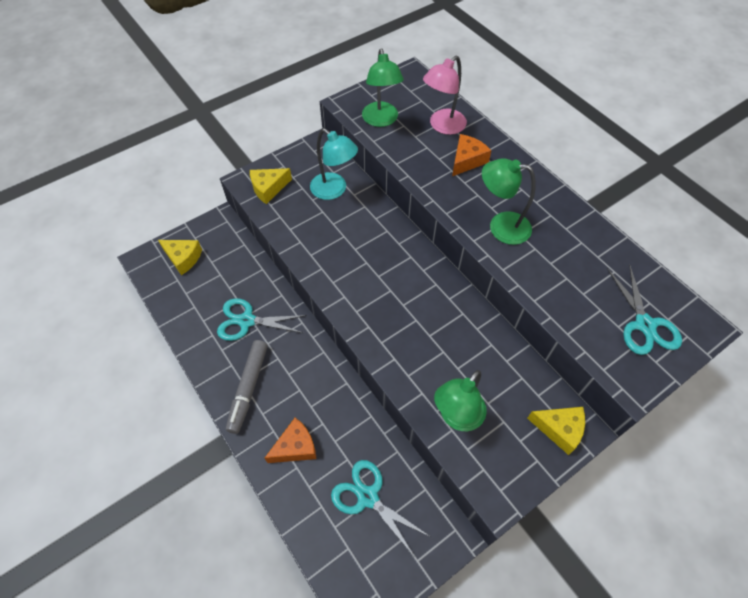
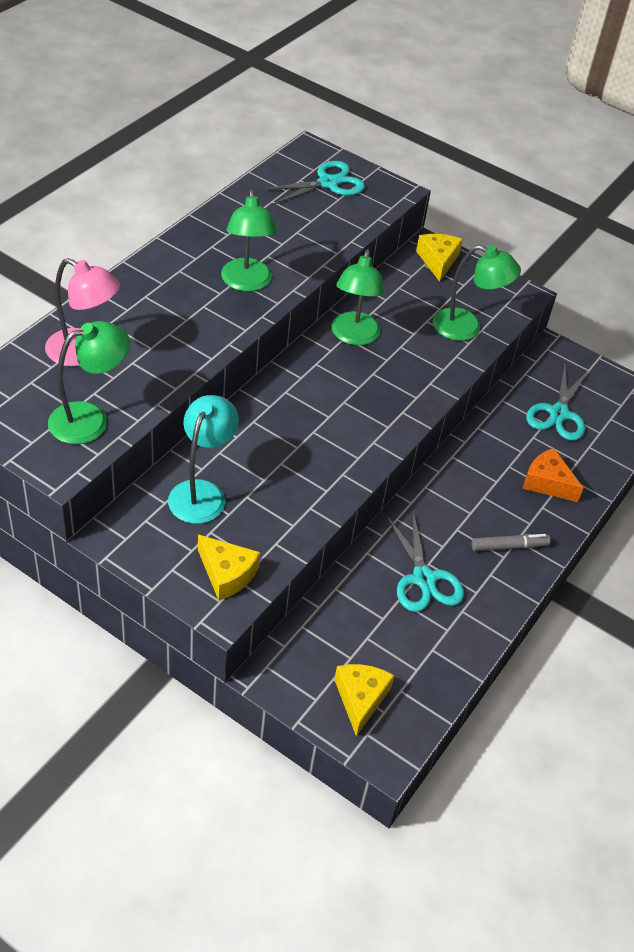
camera: 115 degrees left, 10 degrees down
(248, 388) = (509, 546): grey marker -> grey marker, size x0.64
(462, 319) = (353, 336): none -> green lamp
(467, 160) = (145, 321): orange cheese -> none

